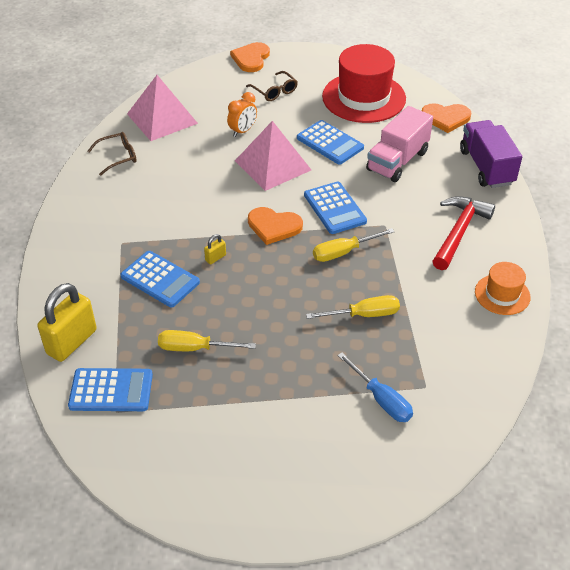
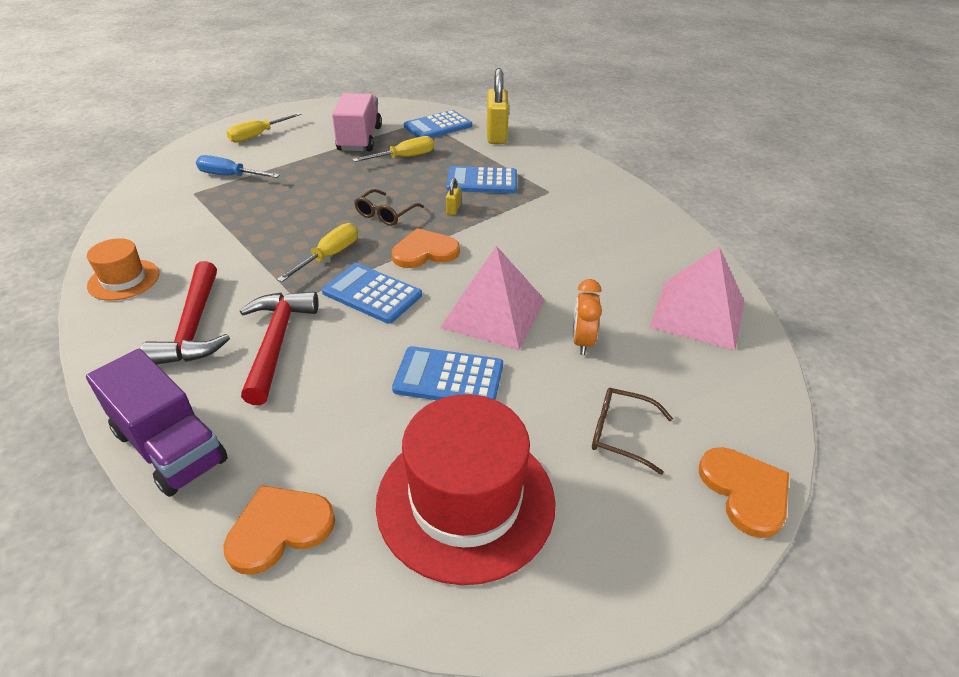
camera: 145 degrees right, 5 degrees down
(118, 157) = (667, 252): brown glasses -> brown glasses (385, 214)
(364, 315) = (275, 217): yellow screwdriver -> yellow screwdriver (258, 135)
(397, 161) = (327, 392): pink truck -> pink truck (360, 139)
(412, 200) = (276, 342): none -> red hammer

